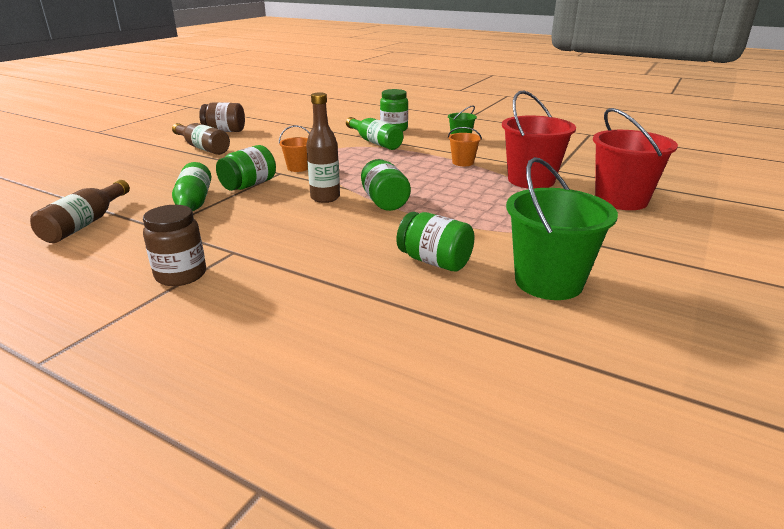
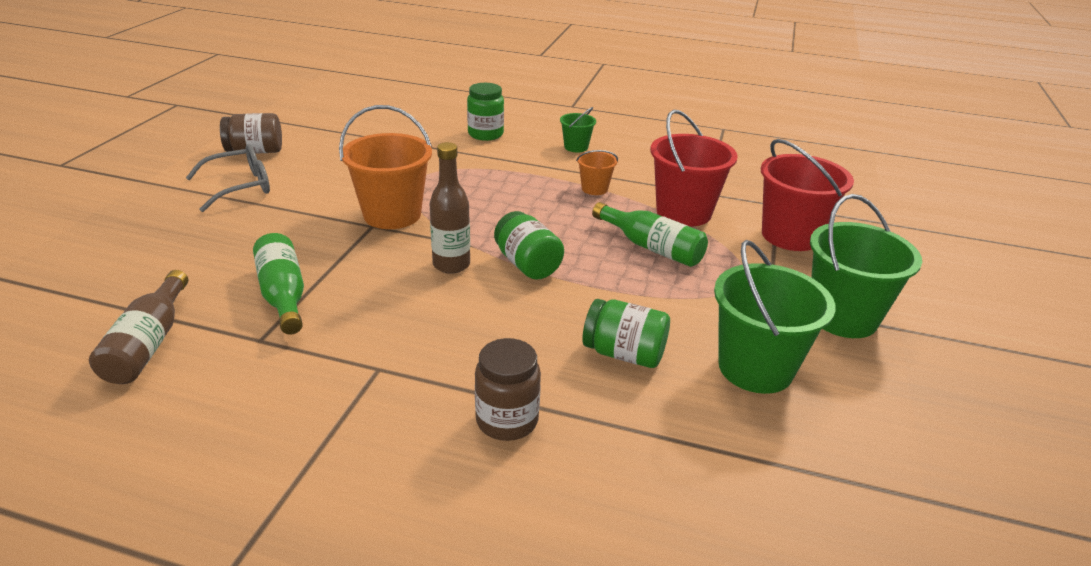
camera: 15 degrees left, 5 degrees up
(181, 275) = (330, 414): brown jar -> brown jar (507, 420)
(202, 148) = (240, 187): brown bottle -> grey glasses
(249, 185) = (341, 251): green jar -> none
(298, 168) = (392, 214): orange bucket -> orange bucket, size x1.99
(374, 142) = (471, 160): green bottle -> green bottle (651, 247)
(648, 255) = (842, 317): none -> green bucket

